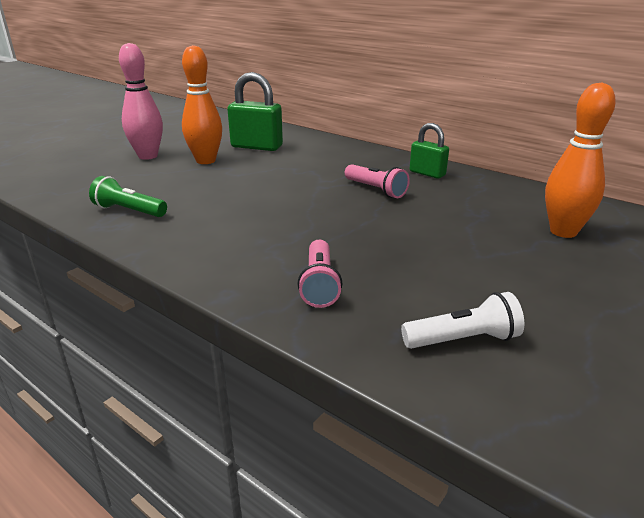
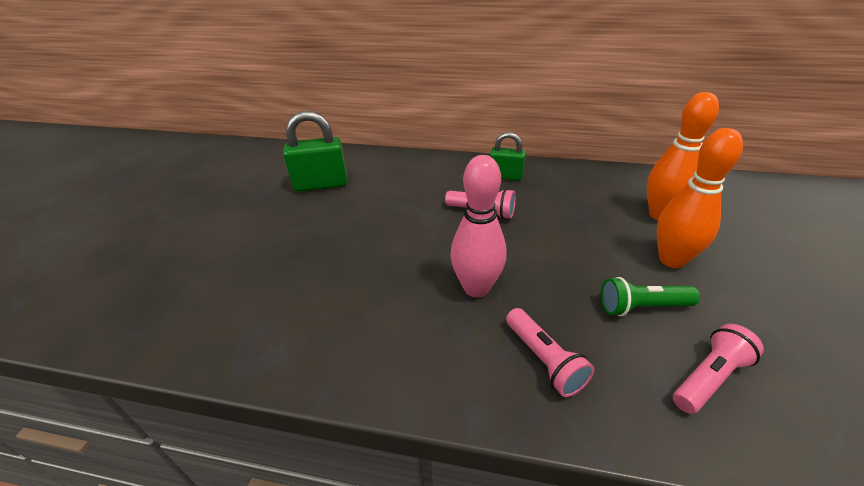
camera: 25 degrees left, 10 degrees up
(129, 211) = (261, 330): green flashlight -> green flashlight (641, 307)
(148, 156) = (210, 233): pink bowling pin -> pink bowling pin (476, 288)
(206, 161) = (284, 221): orange bowling pin -> orange bowling pin (671, 260)
(463, 340) = (709, 377): white flashlight -> pink flashlight

